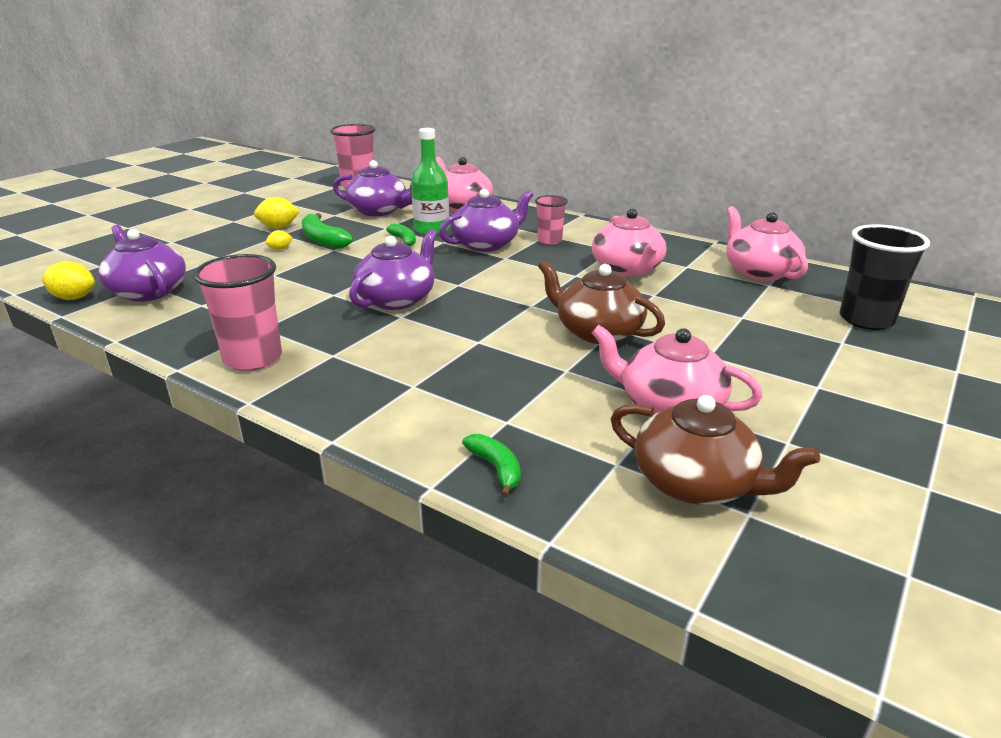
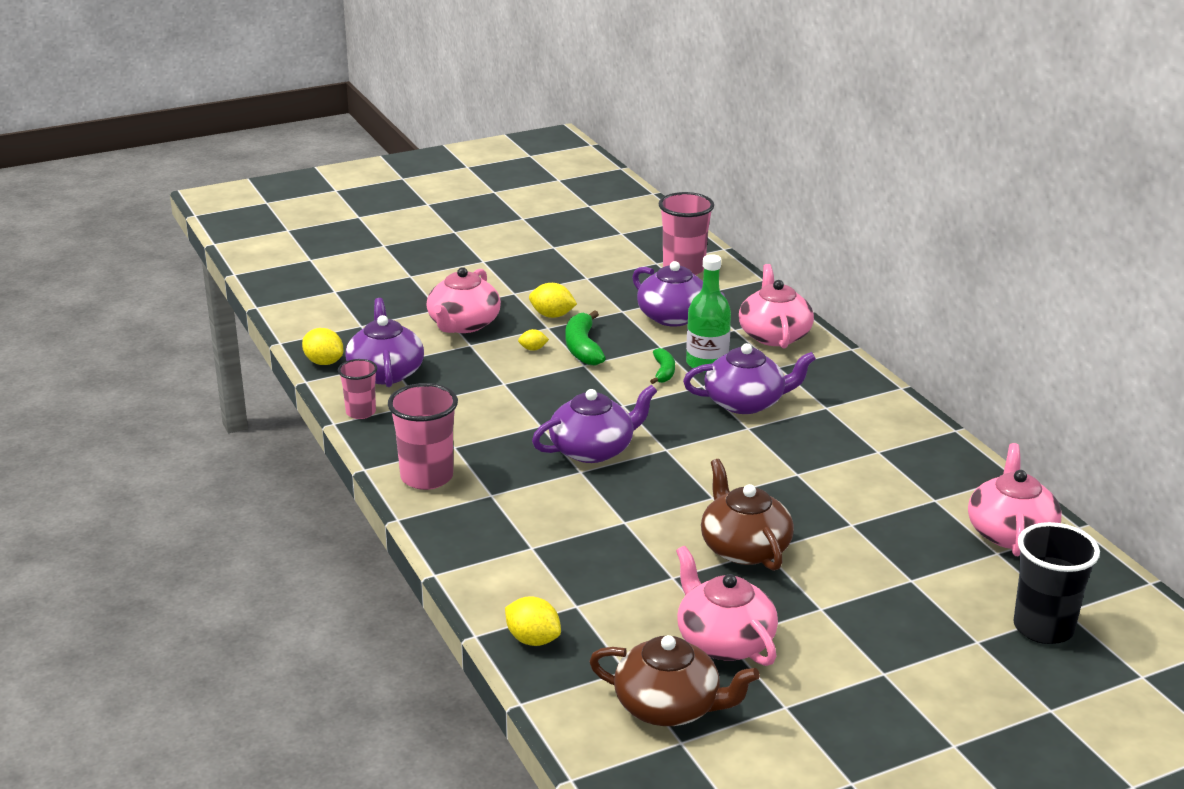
camera: 30 degrees right, 0 degrees up
(496, 468) = (533, 639): green banana -> yellow lemon
(549, 241) = (820, 417): pink cup -> pink cup (360, 412)
(627, 269) = (863, 483): pink teapot -> pink teapot (463, 324)
(696, 483) = (669, 706): brown teapot -> brown teapot turned 45 degrees counterclockwise

